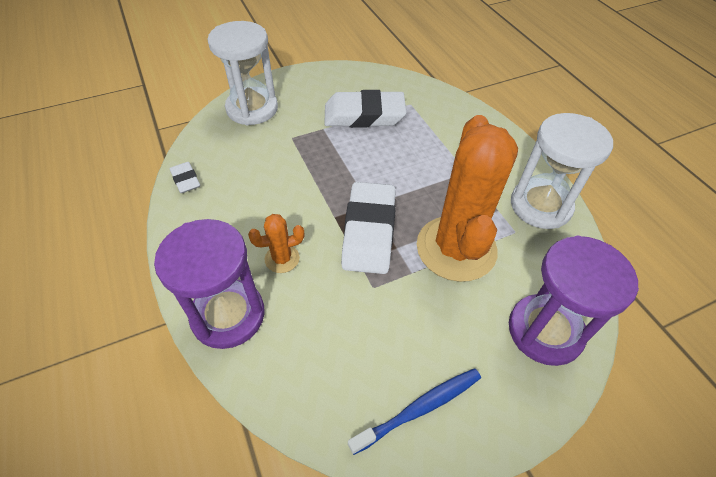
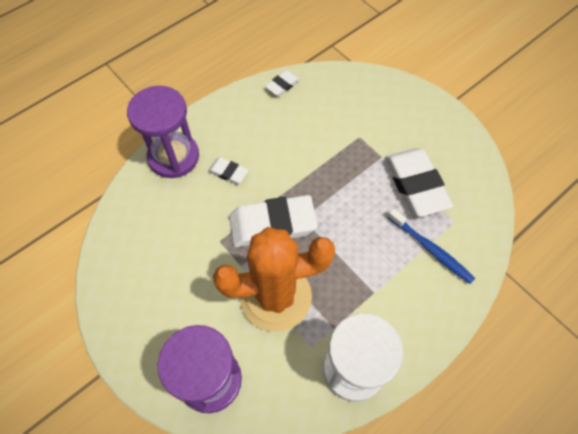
camera: 75 degrees right, 10 degrees up
(252, 109) = (382, 96): white hourglass -> none
(282, 259) = (228, 172): orange cactus -> white eraser
(419, 408) = (128, 293): blue toothbrush -> blue toothbrush (431, 249)

